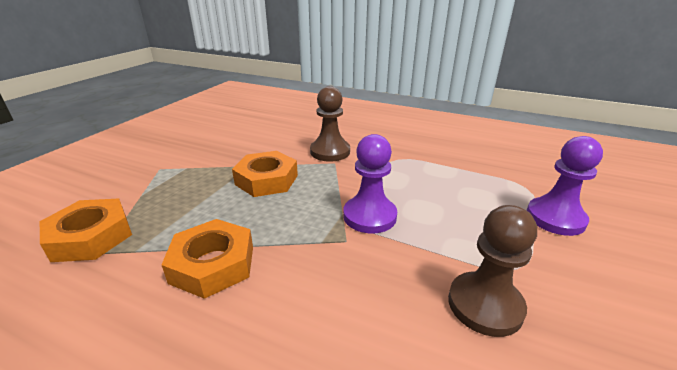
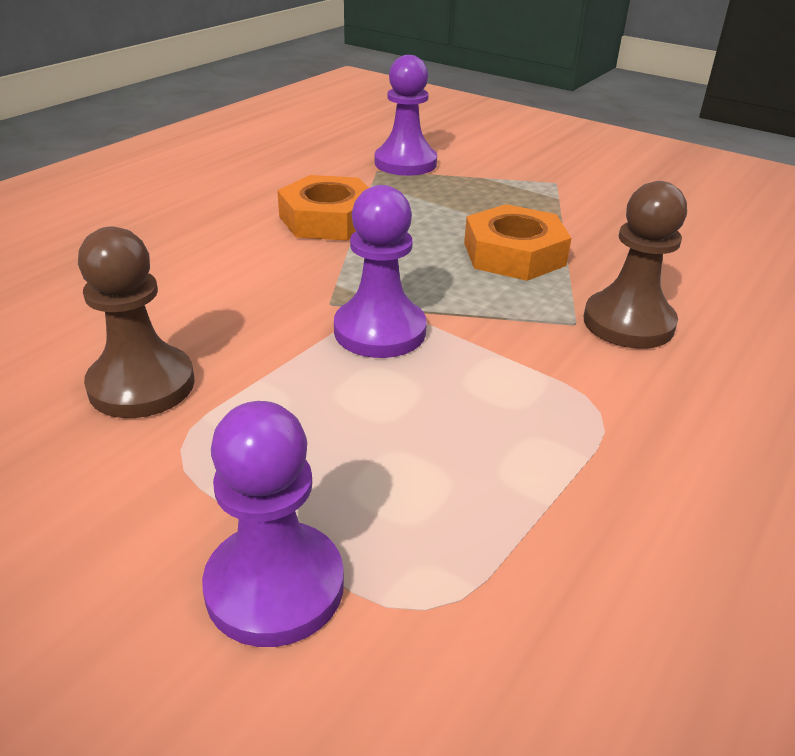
camera: 100 degrees right, 5 degrees up
(91, 237) = (405, 163): orange nut -> purple pawn

